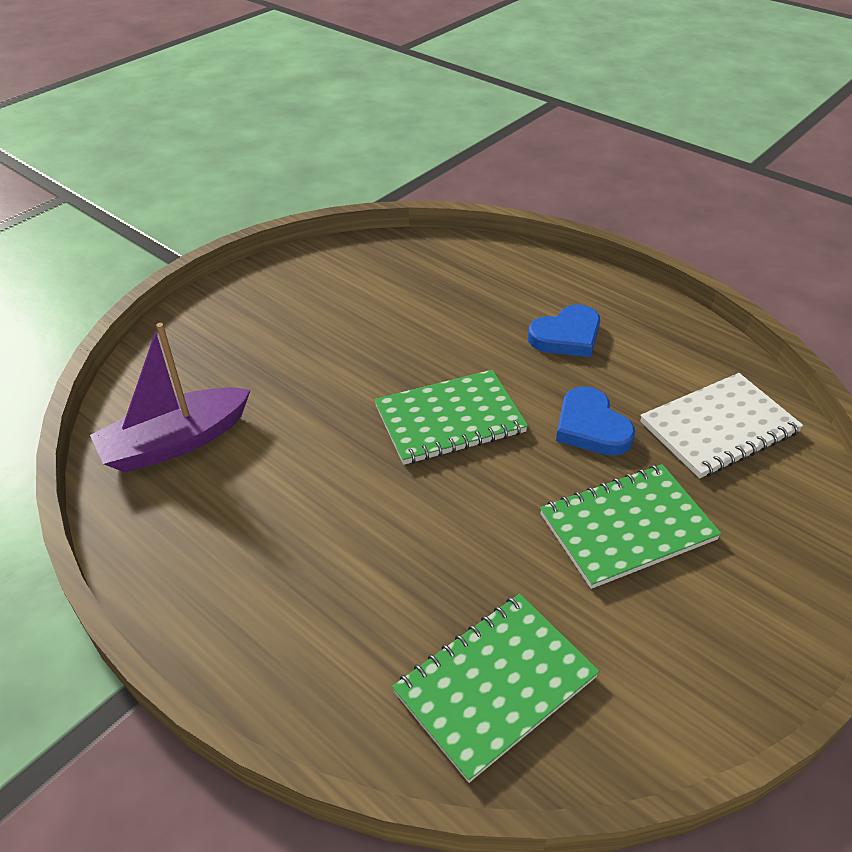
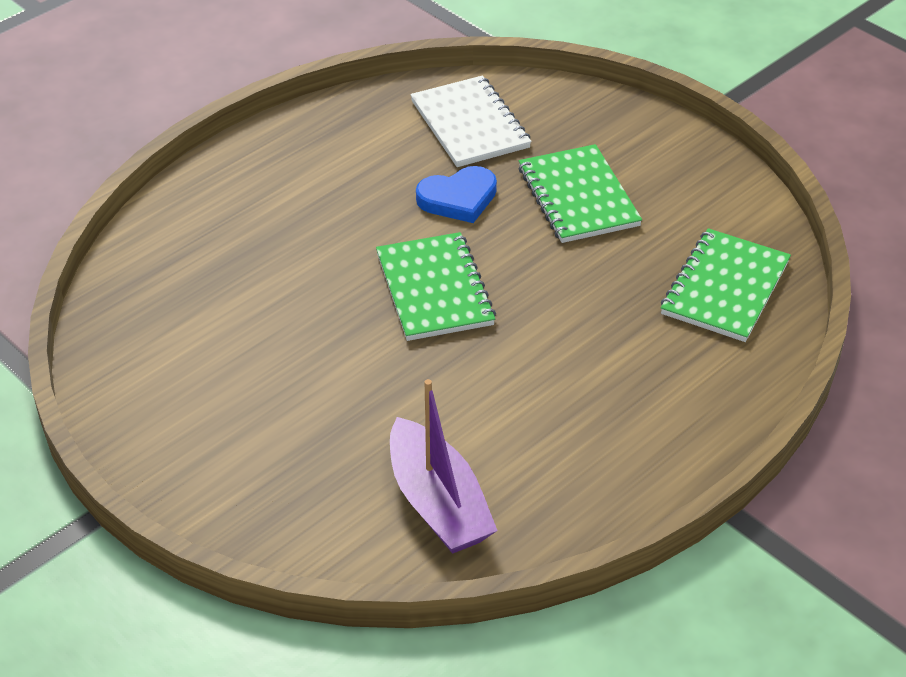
camera: 85 degrees left, 0 degrees up
(495, 685) = (725, 288): green notebook -> green notebook turned 60 degrees clockwise
(566, 336) = (323, 195): blue heart -> none

